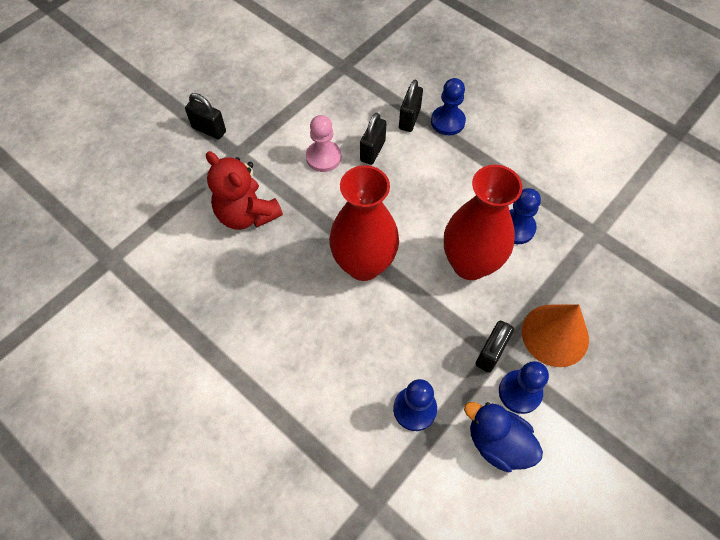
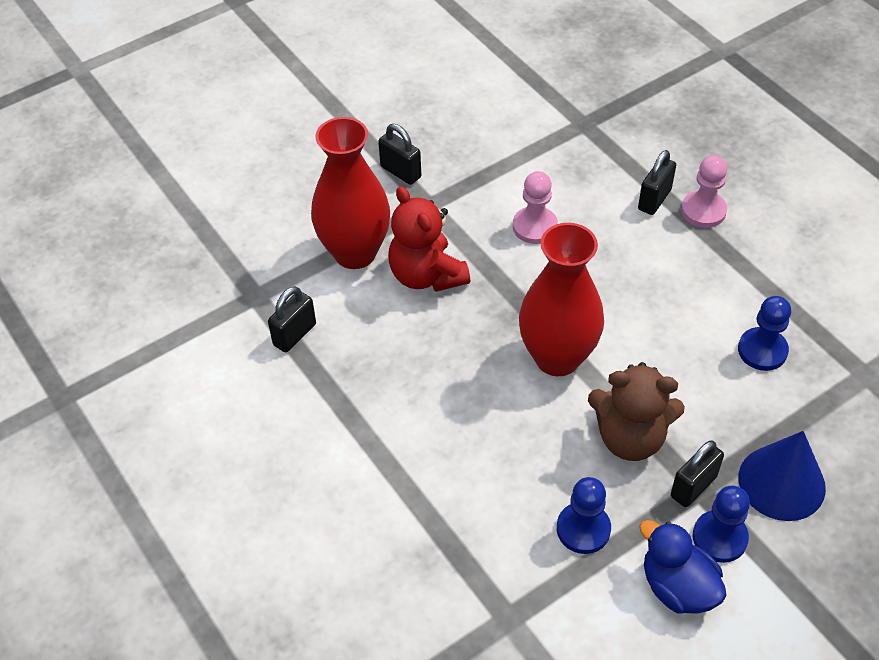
camera: 15 degrees right, 10 degrees down
(372, 151) = (598, 229): black padlock -> black padlock (294, 335)
(434, 321) = (630, 438): none -> brown teddy bear
(447, 121) = (703, 211): blue pawn -> pink pawn
(470, 264) = (691, 381): red vase -> red vase (355, 253)
(555, 335) = (781, 482): orange cone -> blue cone

